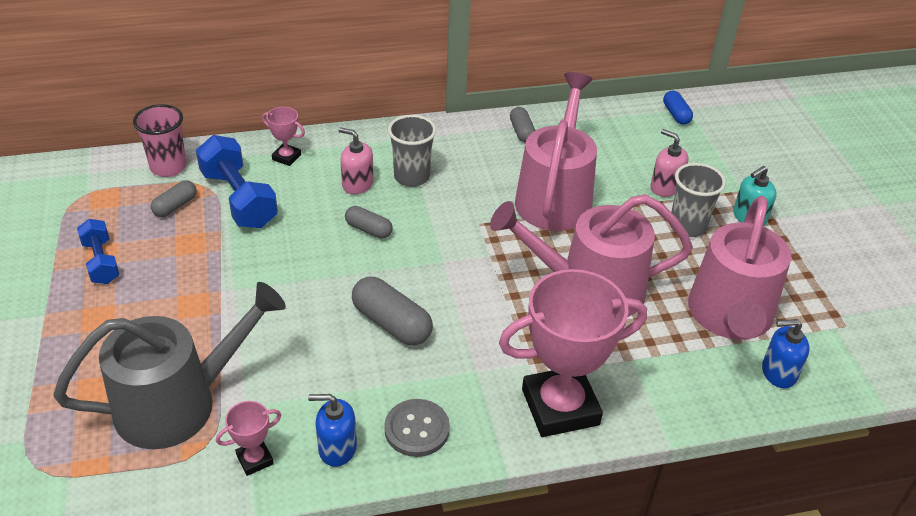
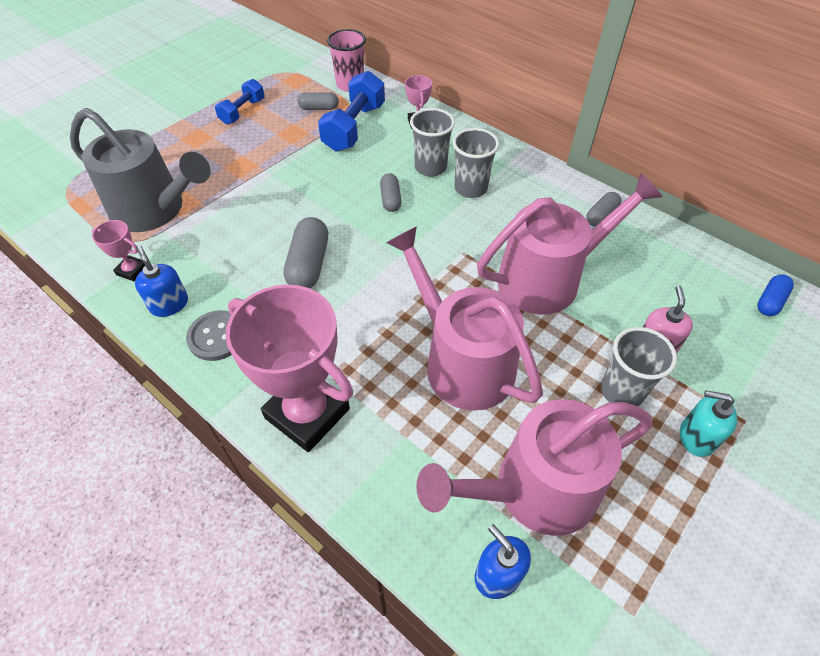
camera: 55 degrees right, 10 degrees up
(357, 184) = (430, 167): pink soap dispenser -> grey cup

